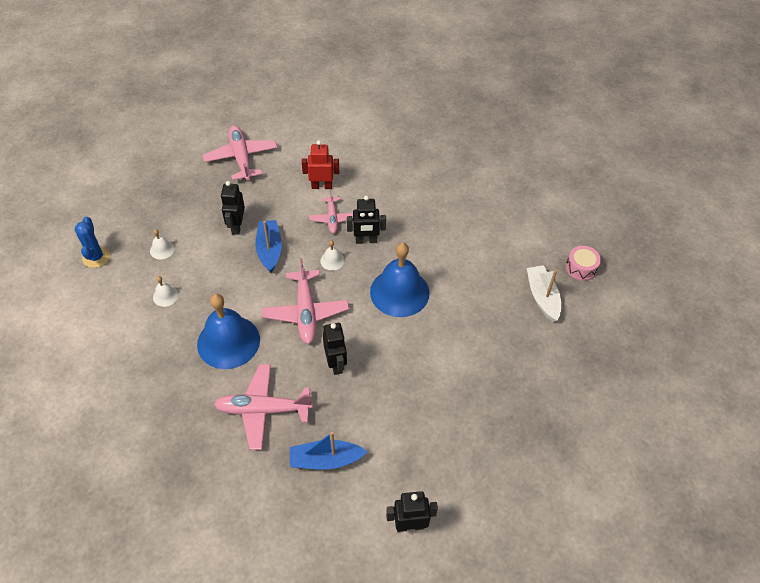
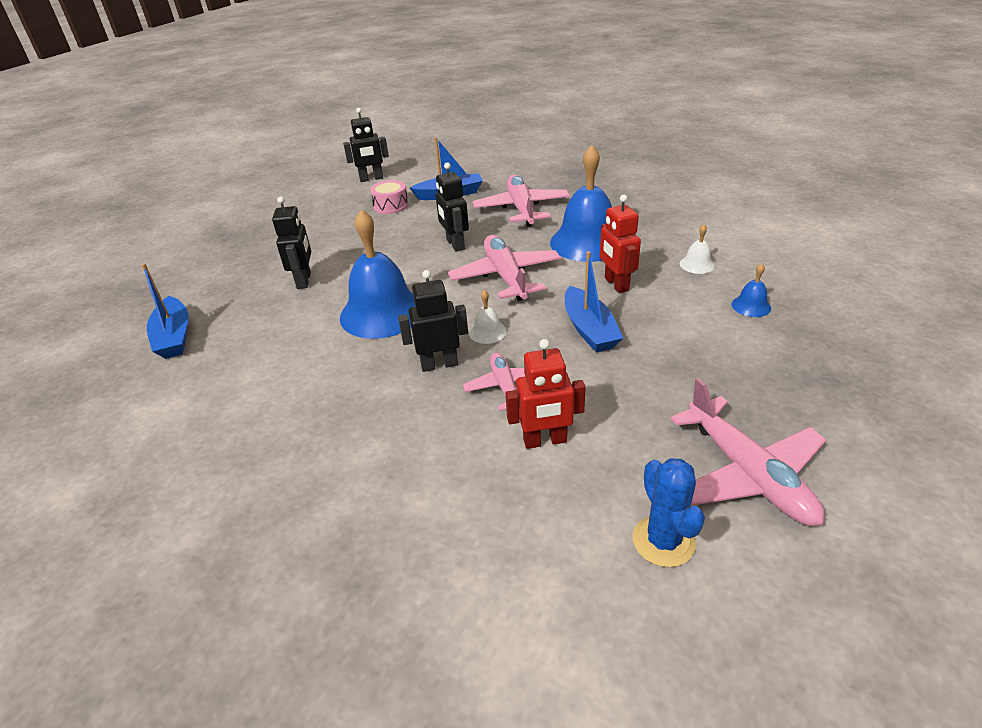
camera: 175 degrees right, 15 degrees down
(96, 257) = (834, 284): blue cactus -> blue cactus (663, 541)
(162, 249) = (751, 306): white bell -> blue bell
(232, 287) = (616, 284): none -> red robot
(237, 226) = (662, 351): black robot -> black robot (304, 280)
(263, 410) = (521, 209): pink plane -> pink plane turned 90 degrees counterclockwise
(542, 297) = (174, 337): white boat -> blue boat
(581, 268) = (89, 381): pink drum -> pink drum (391, 206)

